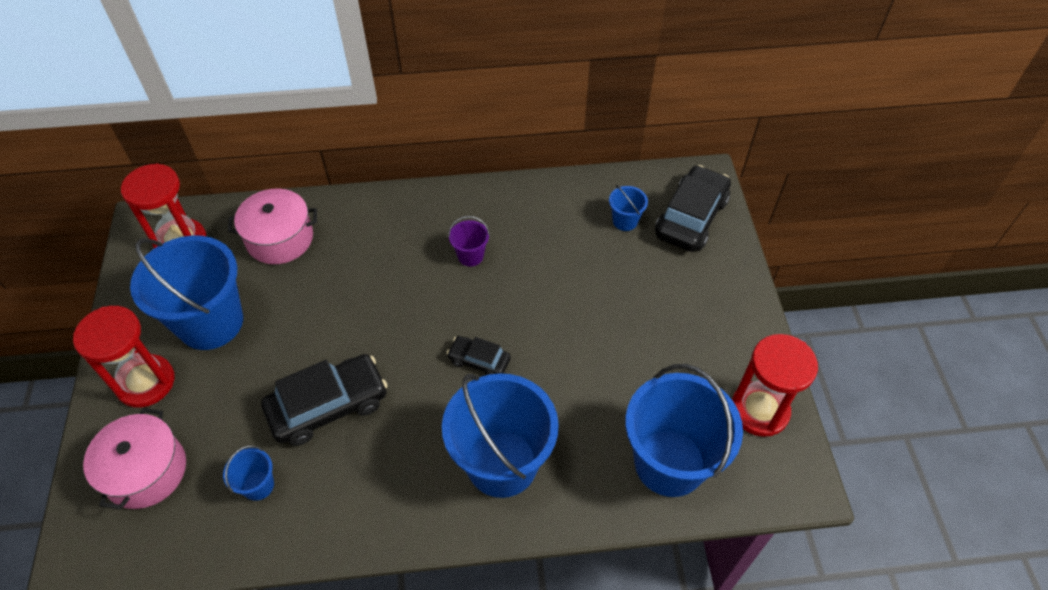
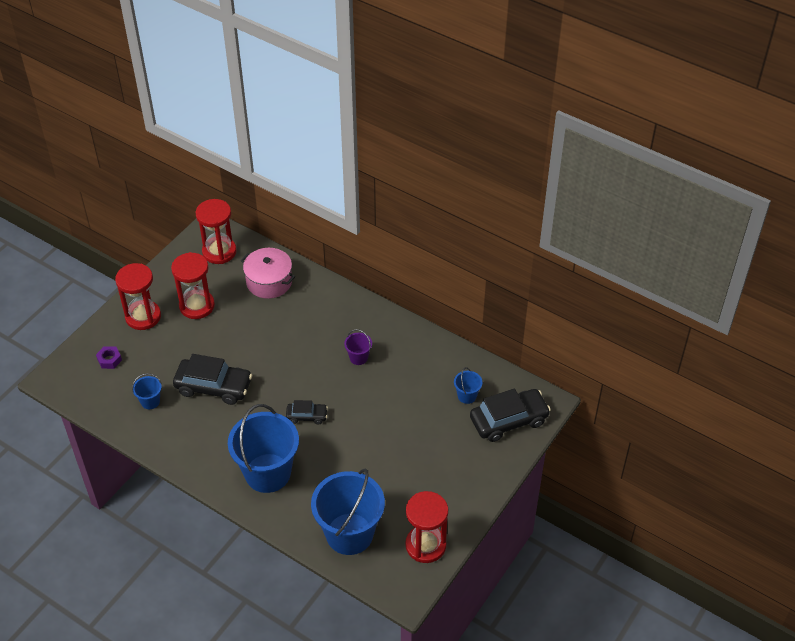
camera: 40 degrees right, 5 degrees down
(146, 471) = (109, 360): pink pot -> purple nut
(211, 322) = (197, 306): blue bucket -> red hourglass
(479, 361) = (307, 416): black car -> black car turned 120 degrees clockwise

